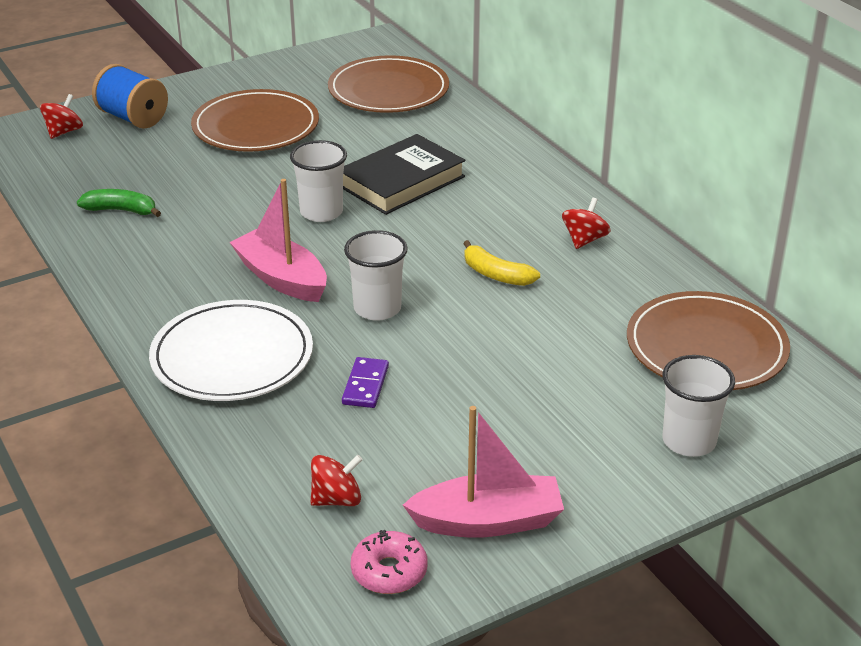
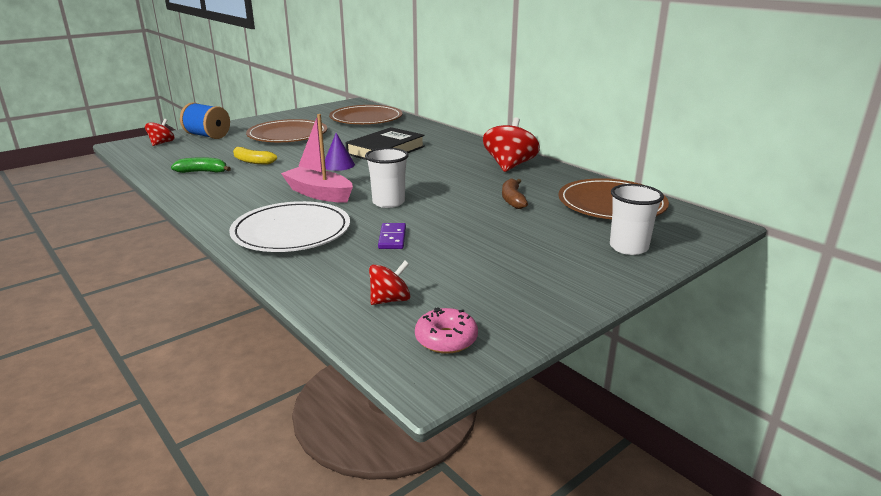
camera: 10 degrees left, 10 degrees down
(321, 212) = (338, 165): white cup -> purple cone
(488, 521) = (510, 302): pink boat -> none
(496, 274) = (461, 183): yellow banana -> yellow banana (252, 161)
(561, 321) = (512, 200): none -> brown banana
(584, 240) = (509, 166): red spinning top -> red spinning top, size x1.77

